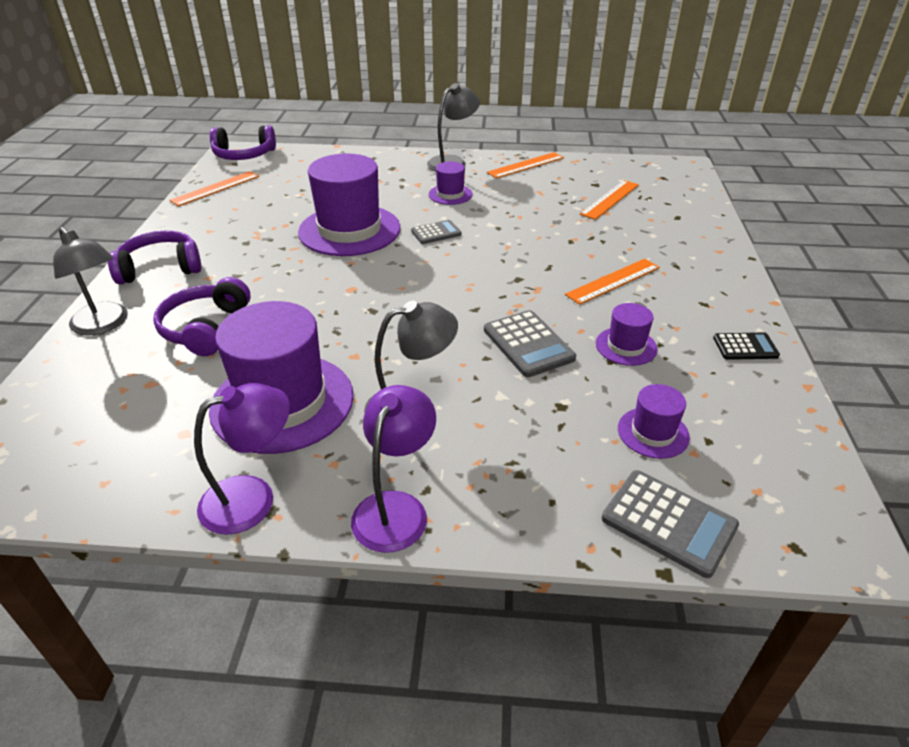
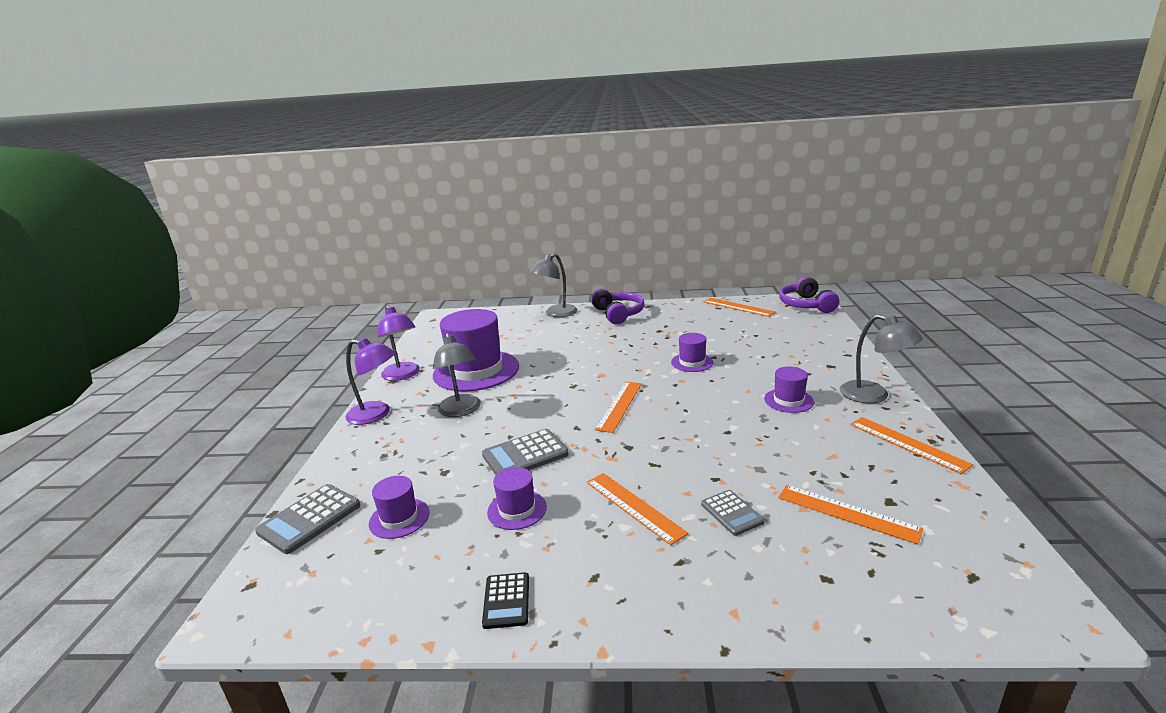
camera: 90 degrees right, 15 degrees down
(206, 328) = (552, 338): purple headphones -> none
(349, 230) = (692, 362): purple hat -> purple hat, size x0.47
(434, 280) = (619, 406): none -> orange ruler
(436, 233) = (702, 400): grey calculator -> grey calculator (732, 513)

